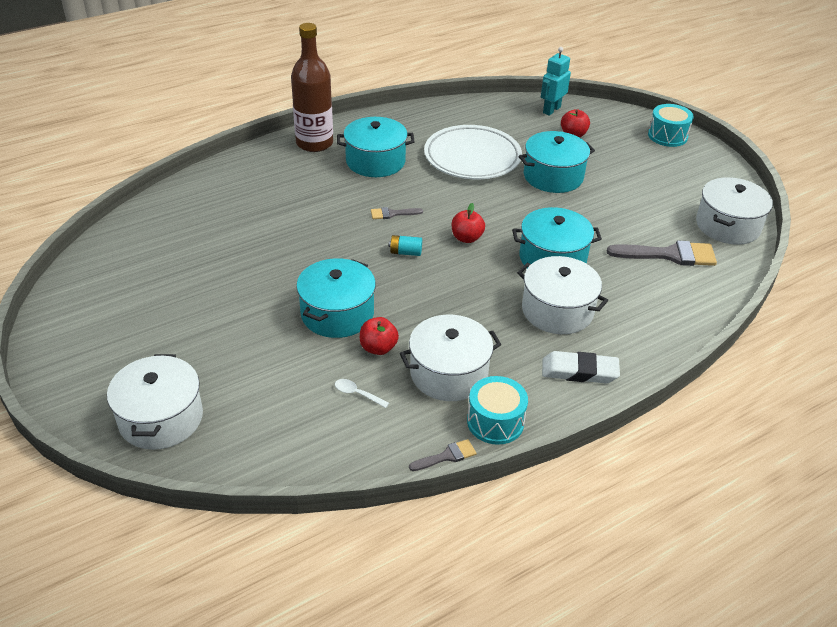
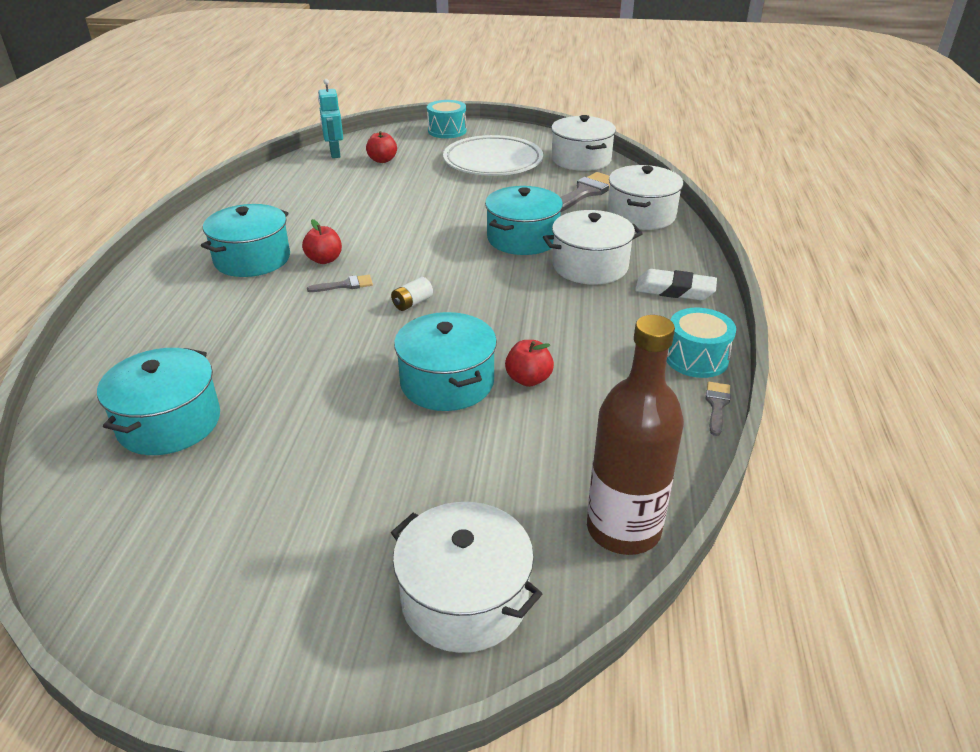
camera: 50 degrees left, 5 degrees down
(314, 143) = (159, 279): brown bottle -> brown bottle (623, 529)
(357, 394) = (580, 422): white spoon -> none
(392, 214) = (345, 285): grey brush -> grey brush turned 135 degrees counterclockwise
(405, 252) = (412, 303): turquoise battery -> white battery
(449, 373) = (609, 355): white pot -> white pot (641, 215)
(466, 238) = (439, 264): red apple -> red apple (324, 260)
(472, 157) = (334, 212): white plate -> white plate (493, 162)
(553, 176) = (420, 191): turquoise pot -> turquoise pot (169, 422)
(579, 371) = (674, 290): white eraser -> white eraser turned 60 degrees clockwise

